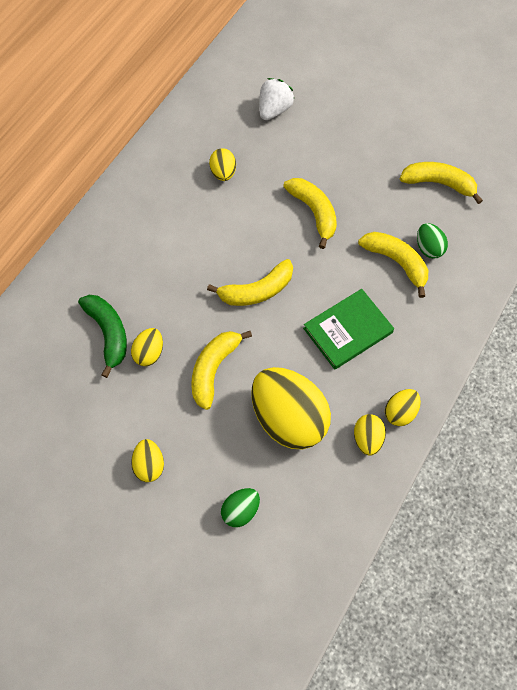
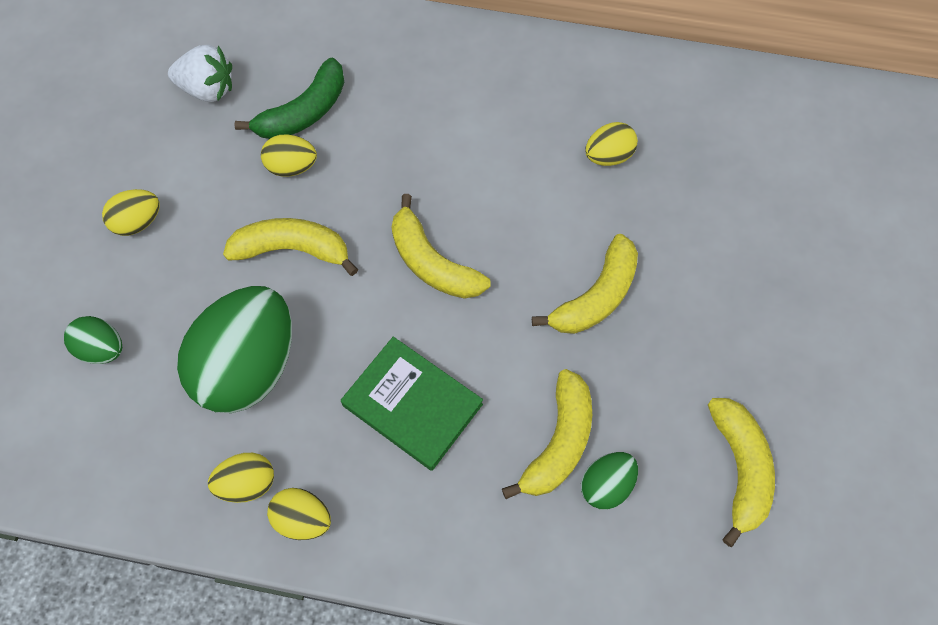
camera: 70 degrees right, 0 degrees up
(274, 110) = (755, 184): white strawberry -> white strawberry (208, 89)
(288, 418) = (248, 366): yellow egg -> green egg

